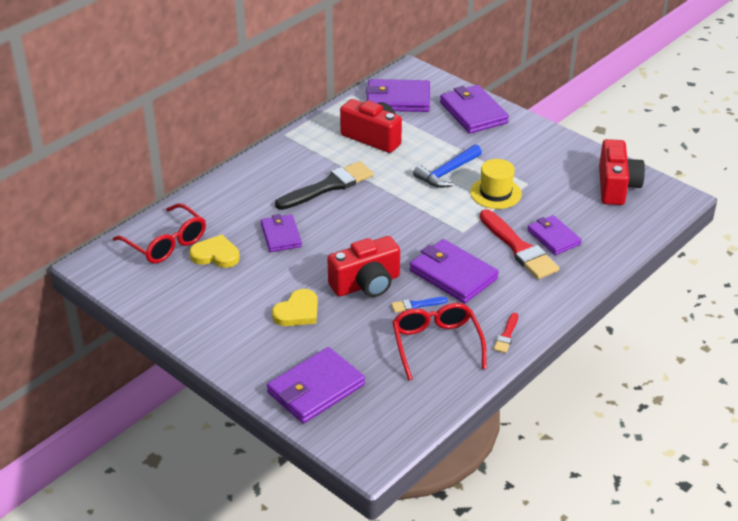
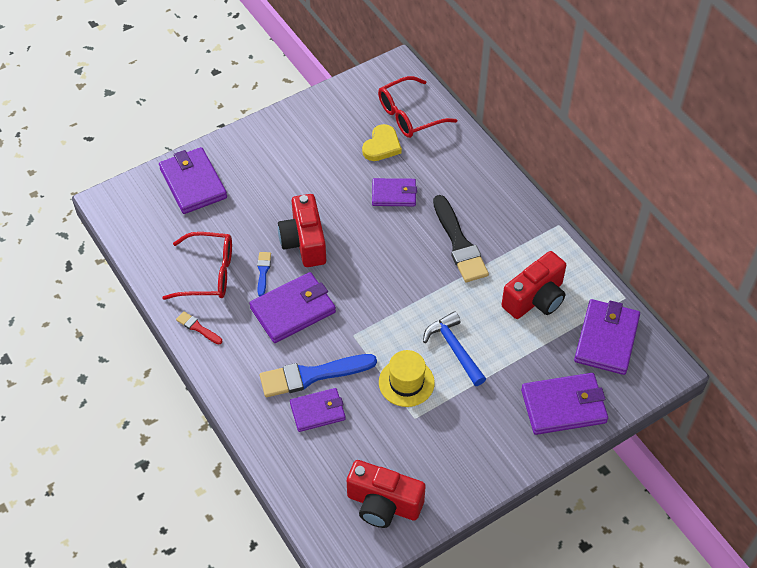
camera: 105 degrees right, 15 degrees up
(297, 312) = (287, 188): yellow heart -> none
(519, 248) = (312, 375): red brush -> blue brush

